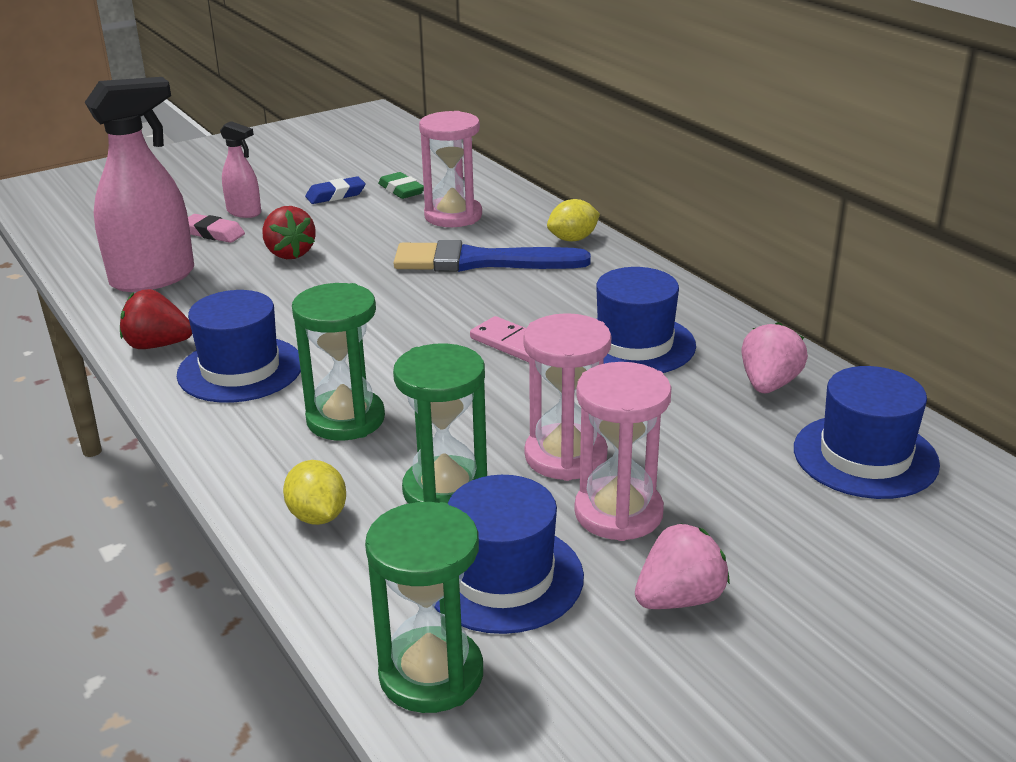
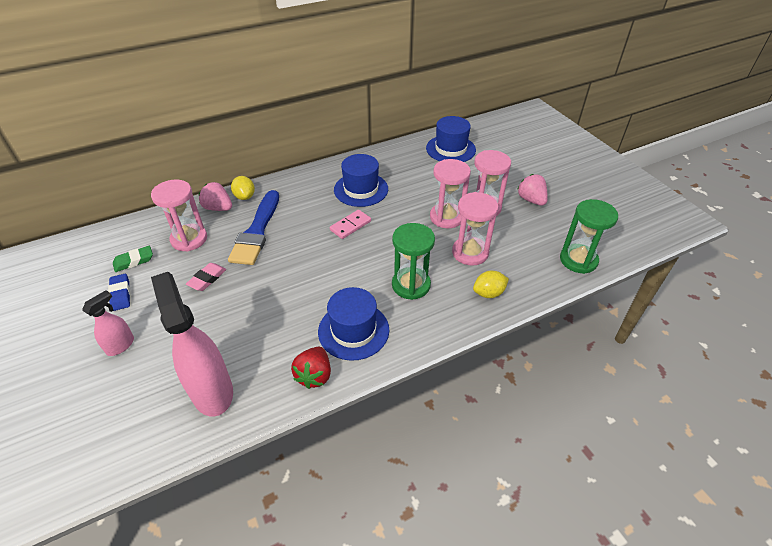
camera: 85 degrees left, 15 degrees up
(213, 233) = (150, 362): pink eraser -> pink eraser (207, 279)
(289, 253) = (206, 315): red strawberry -> none
(445, 491) = (470, 253): green hourglass -> pink hourglass
(503, 577) = (524, 239): blue hat -> none
(769, 384) = (400, 160): pink strawberry -> pink strawberry (218, 208)

